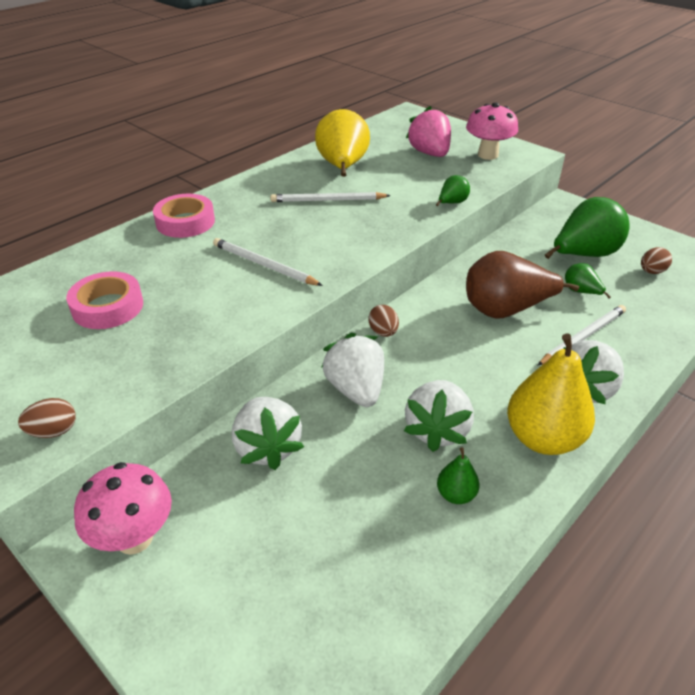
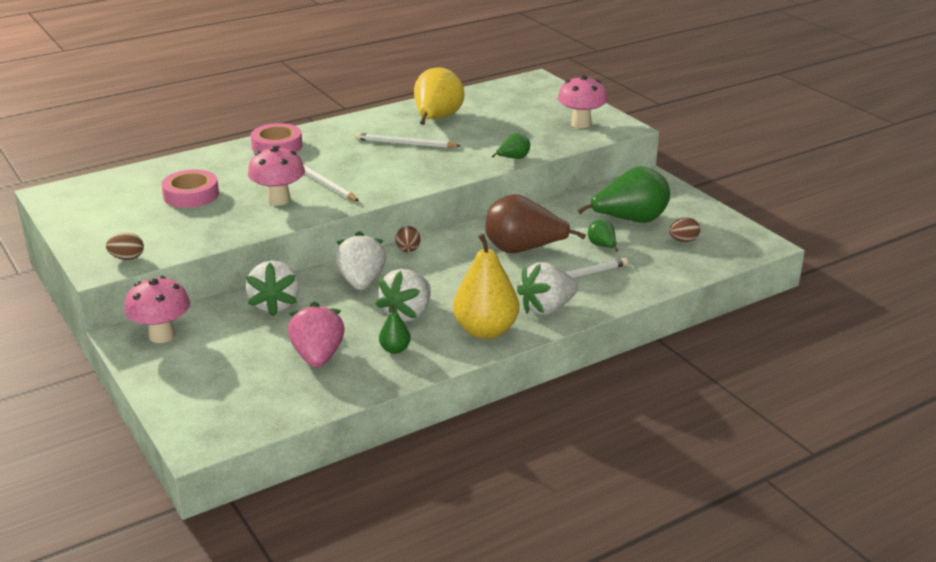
camera: 15 degrees right, 10 degrees down
(223, 297) = (279, 200): none -> pink mushroom
(429, 153) = (526, 117): pink strawberry -> pink strawberry (318, 357)

